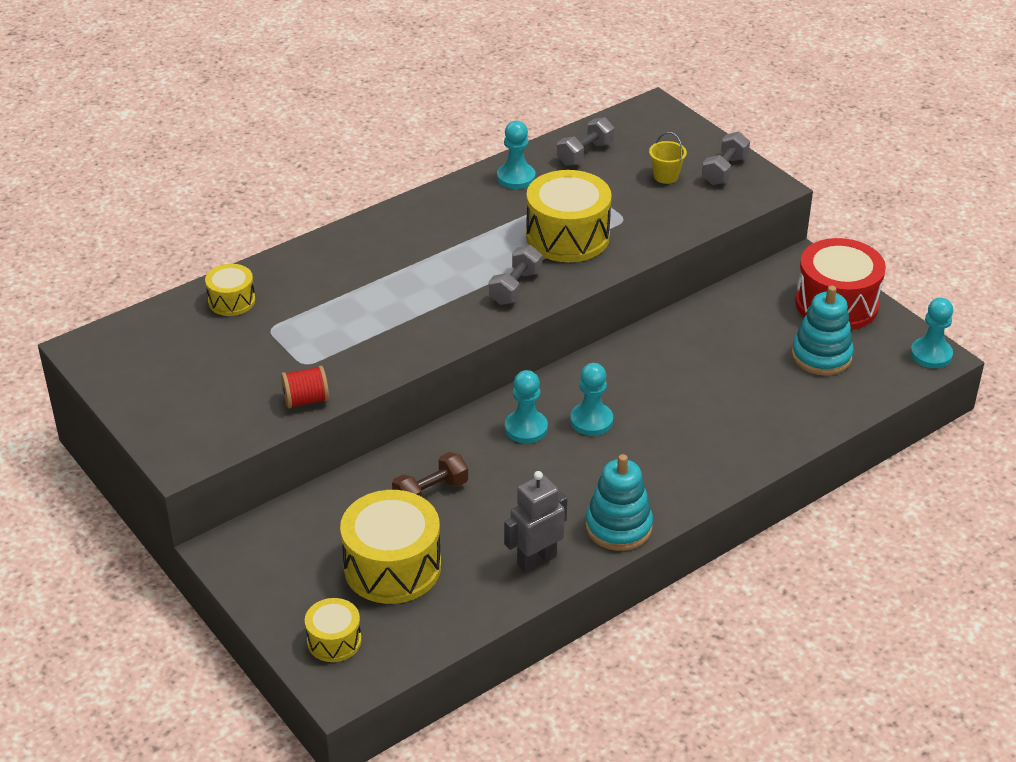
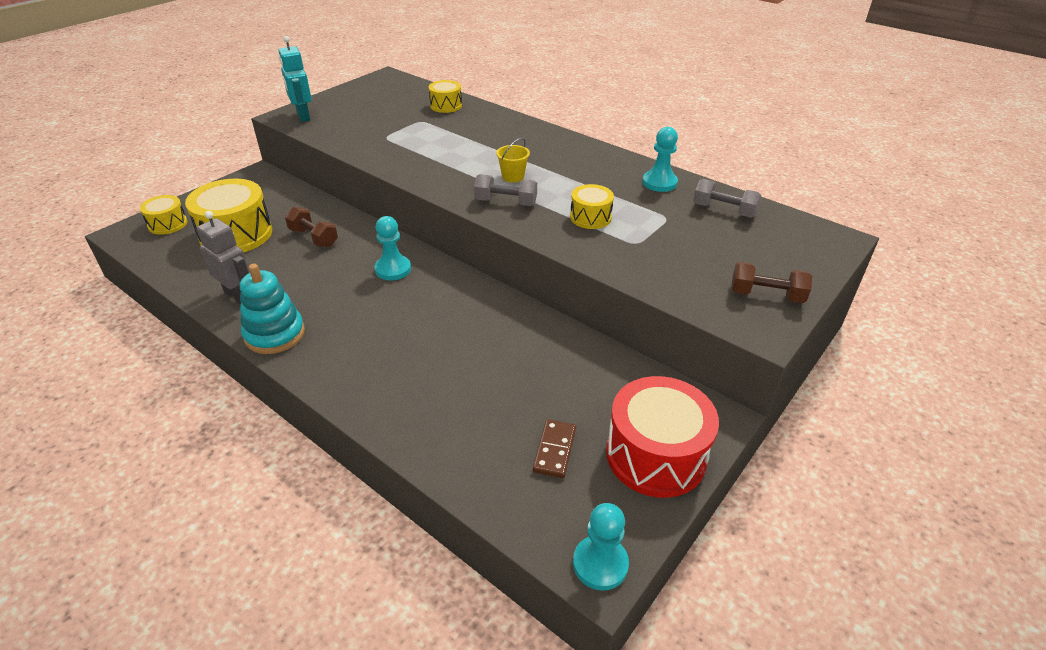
camera: 75 degrees right, 0 degrees up
(192, 440) = (303, 116): none -> turquoise robot
(306, 400) = (346, 143): red spool -> none
(567, 236) = (590, 217): yellow drum -> yellow drum, size x0.54
(591, 421) = (409, 301): turquoise pawn -> none
(666, 176) = (724, 259): yellow bucket -> yellow bucket (513, 177)
(724, 170) = (766, 295): grey dumbbell -> brown dumbbell
(821, 356) = (555, 450): turquoise stacking toy -> brown domino

